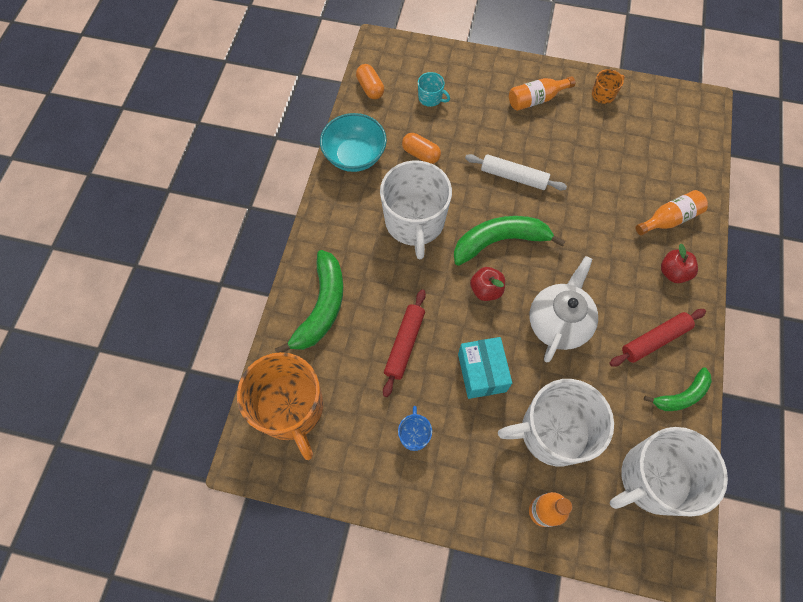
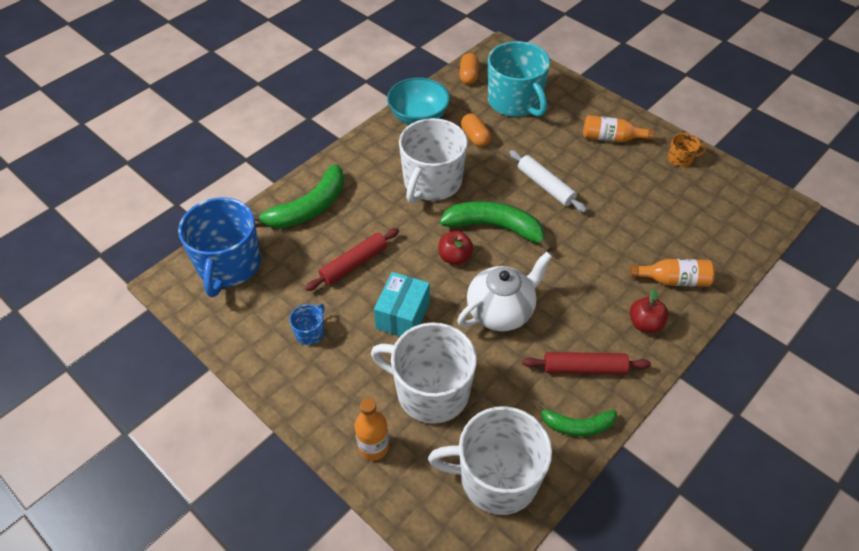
camera: 30 degrees right, 15 degrees down
(290, 408) = (229, 265): orange mug -> blue mug
(430, 98) = (515, 102): turquoise mug -> turquoise mug, size x2.32

